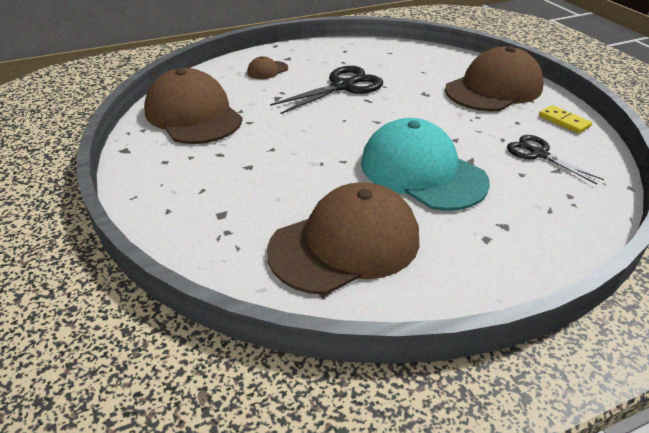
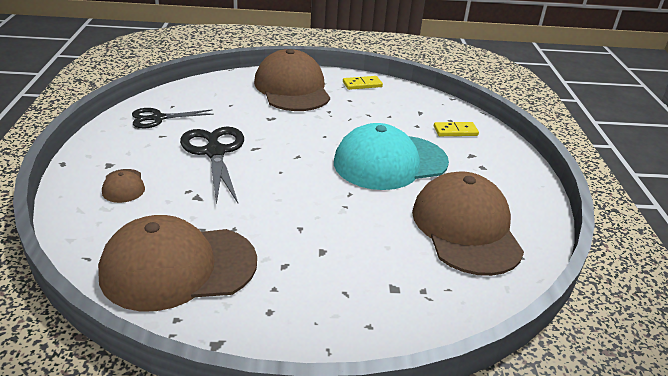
camera: 70 degrees left, 5 degrees down
(538, 154) = (397, 110): black scissors -> black scissors (158, 118)
(547, 204) = (455, 131): none -> yellow domino

